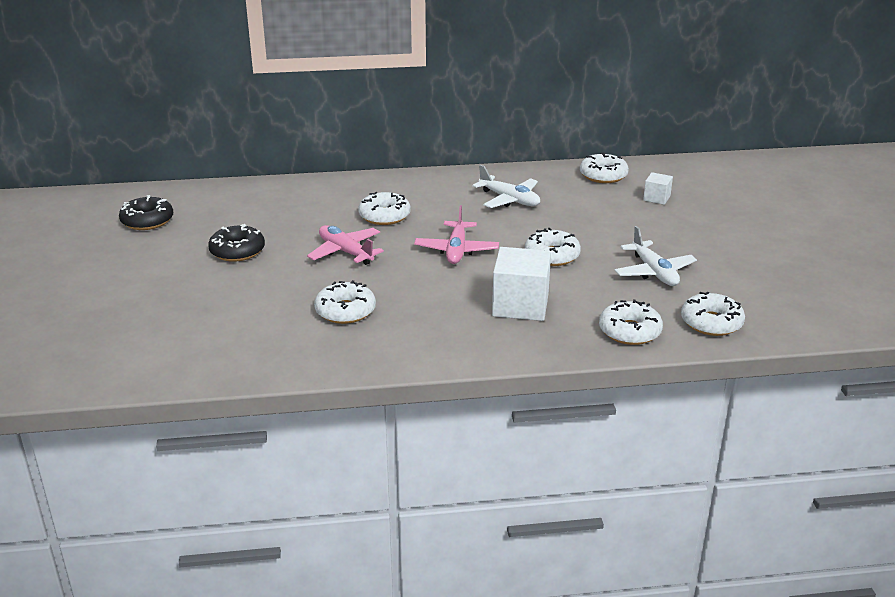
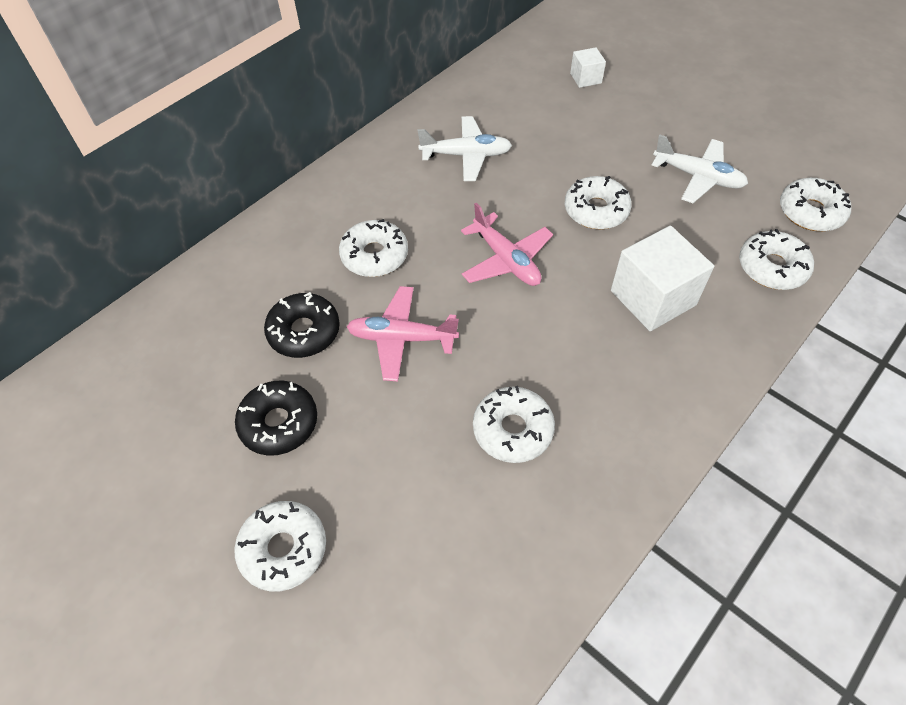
camera: 40 degrees left, 25 degrees up
(147, 221) = (94, 452): black donut -> black donut (304, 332)
(603, 175) = (507, 73): white donut -> white donut (283, 549)

